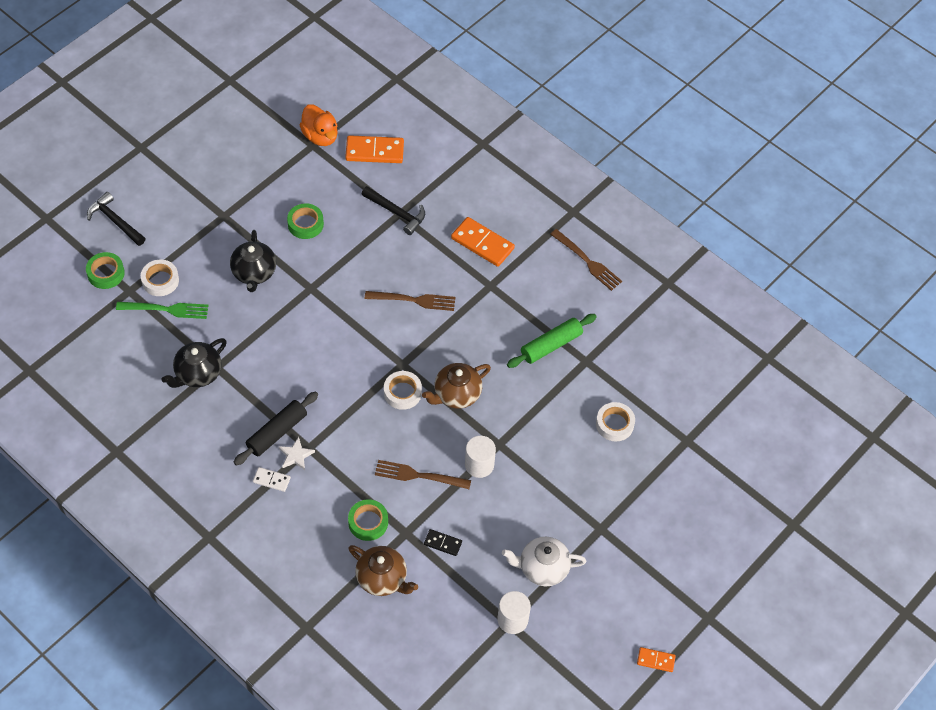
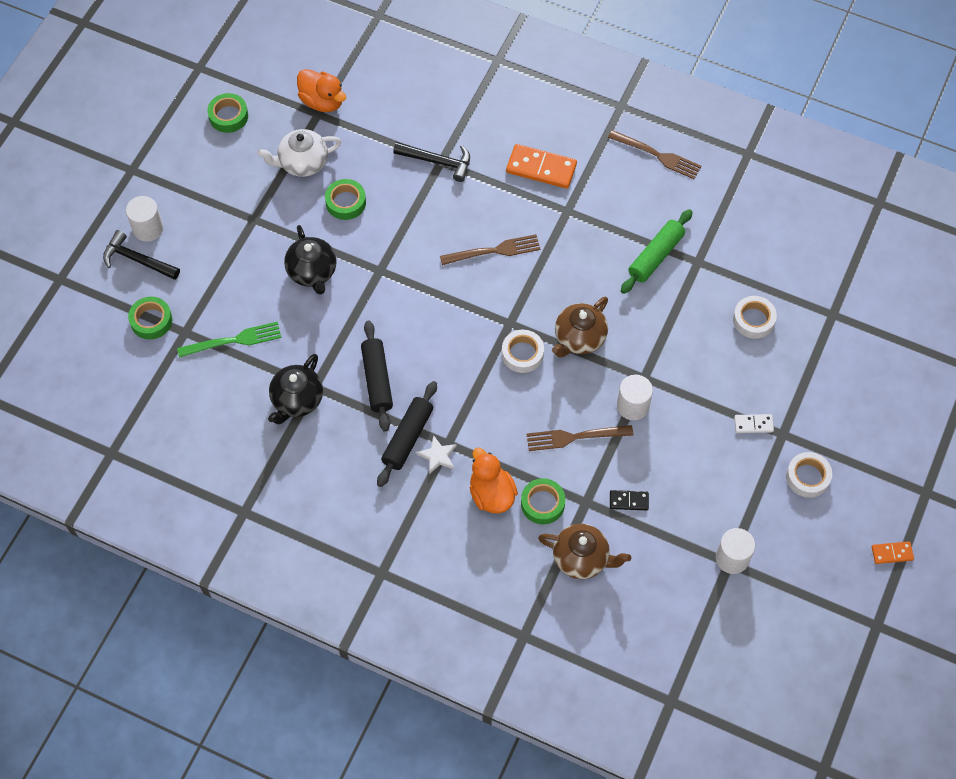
camera: 15 degrees left, 5 degrees up
(134, 198) = (148, 228): none -> white cylinder
(160, 280) = (214, 311): white tape -> white tape (807, 477)
(238, 126) = (228, 116): none -> green tape
(271, 377) = (377, 380): none -> black rolling pin
(271, 480) = (423, 490): white domino -> white domino (753, 424)
(328, 501) = (491, 494): none -> orange duck
(374, 151) = (387, 101): orange domino -> none
(542, 568) = (741, 494): white teapot -> white teapot (302, 163)

